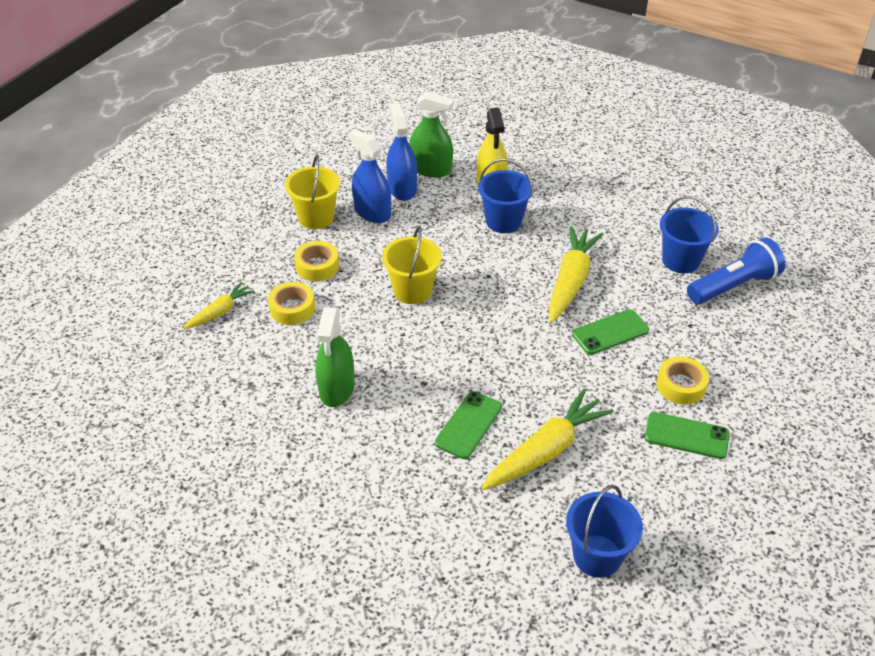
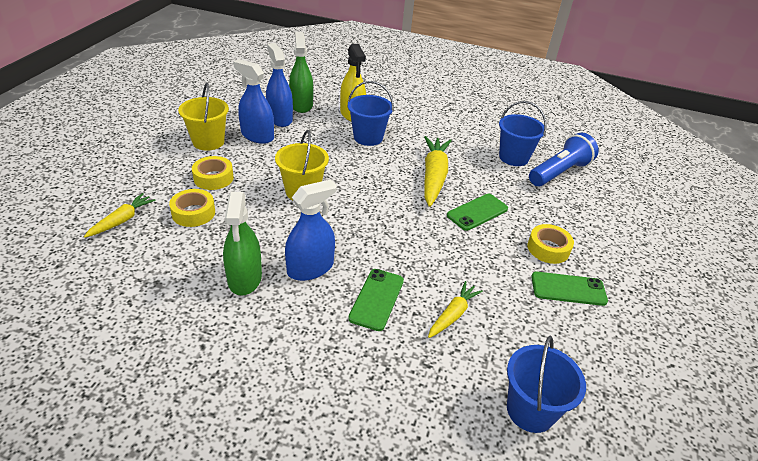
camera: 15 degrees left, 5 degrees down
(405, 384) = (310, 268): none -> blue spray bottle
(431, 169) = (301, 105): green spray bottle -> green spray bottle turned 105 degrees counterclockwise
(546, 450) = (453, 314): yellow carrot -> yellow carrot, size x0.56

